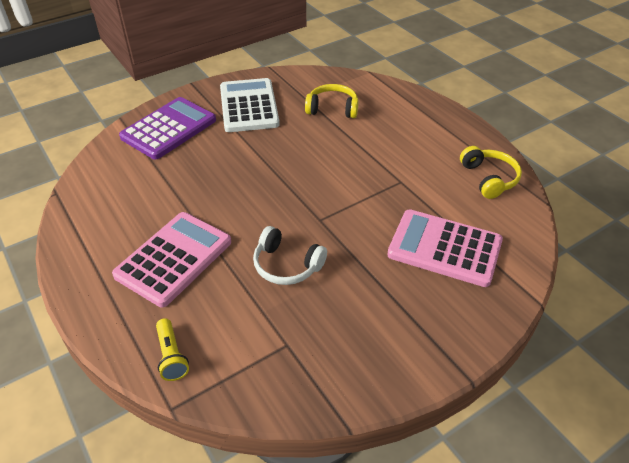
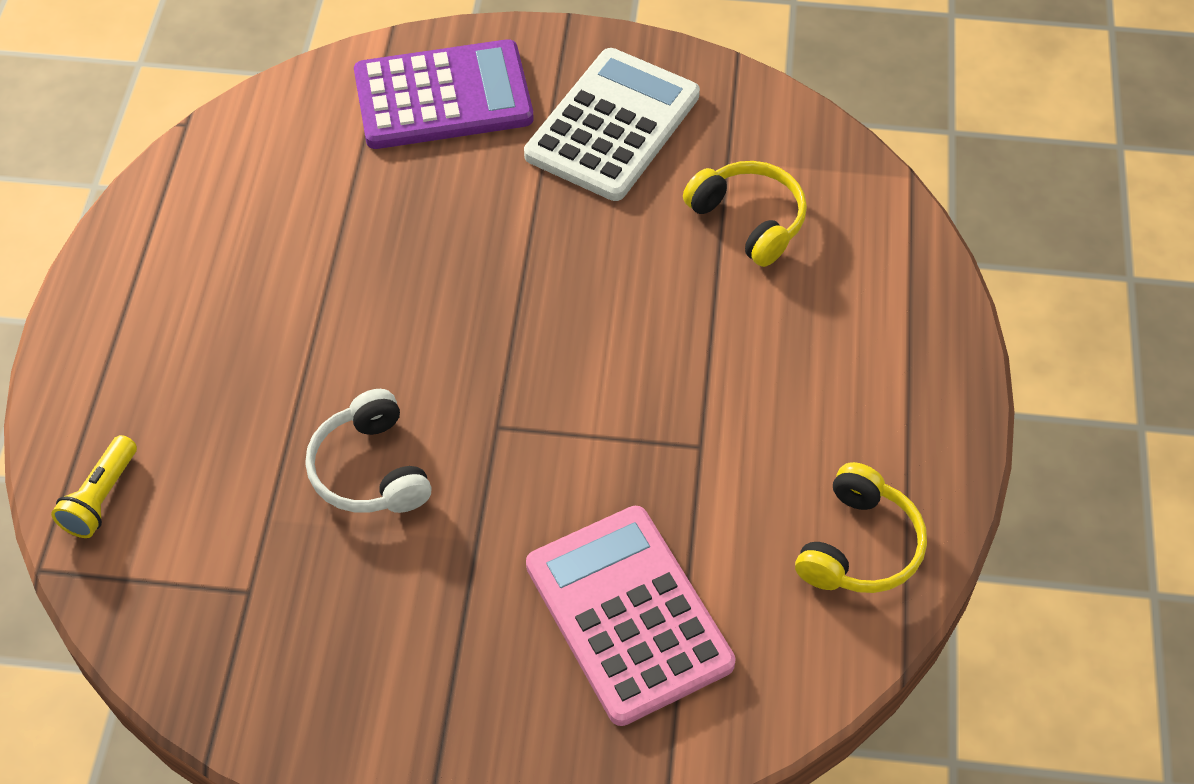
camera: 40 degrees right, 10 degrees up
(174, 258) = (235, 348): pink calculator -> none

